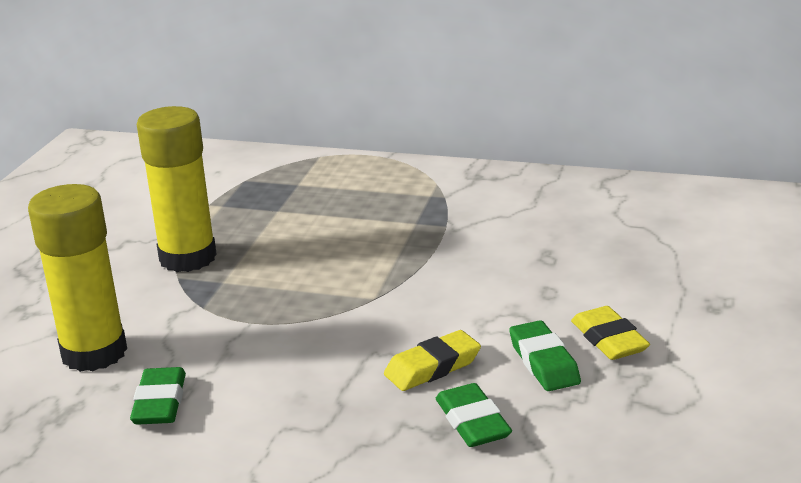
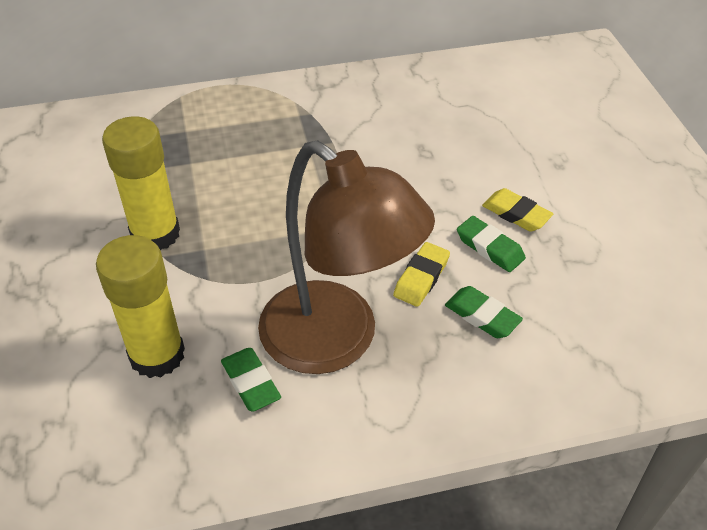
camera: 30 degrees left, 20 degrees up
(282, 395) = (336, 341): none -> brown lamp

